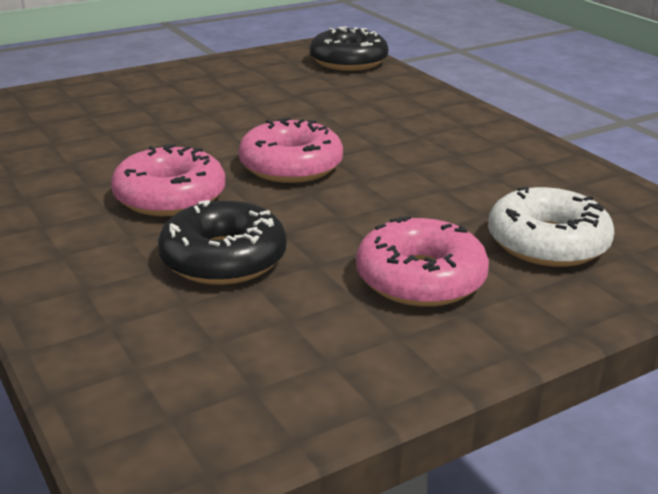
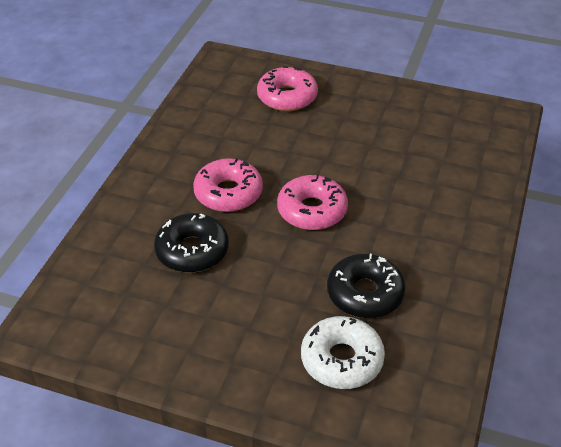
camera: 50 degrees right, 15 degrees up
(348, 62) = (491, 139): black donut -> black donut (365, 294)
(420, 279) = (247, 329): pink donut -> pink donut (287, 97)

